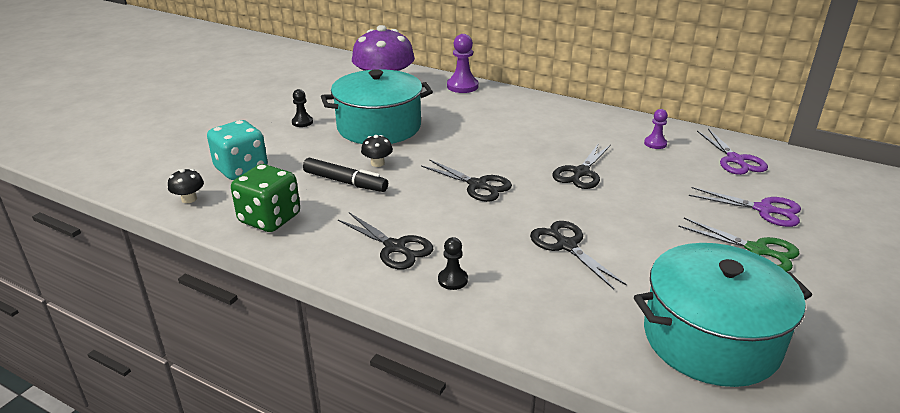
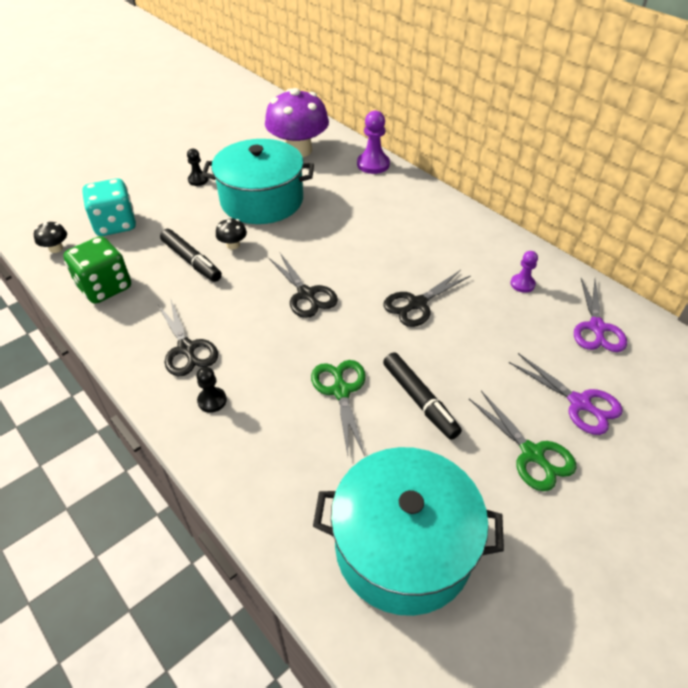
camera: 20 degrees right, 15 degrees up
(566, 246) = (341, 391): black scissors -> green scissors
(638, 236) = (419, 400): none -> black marker

